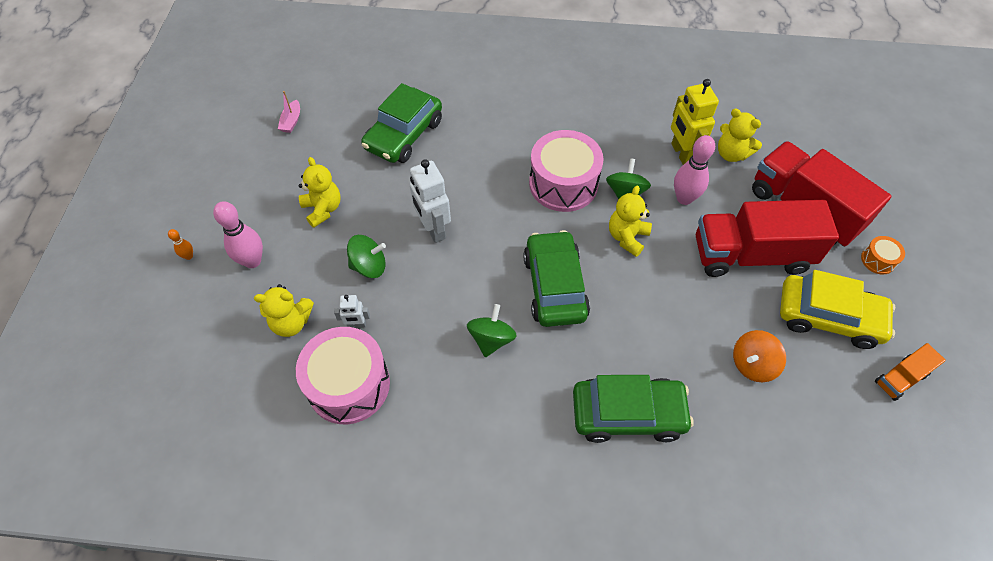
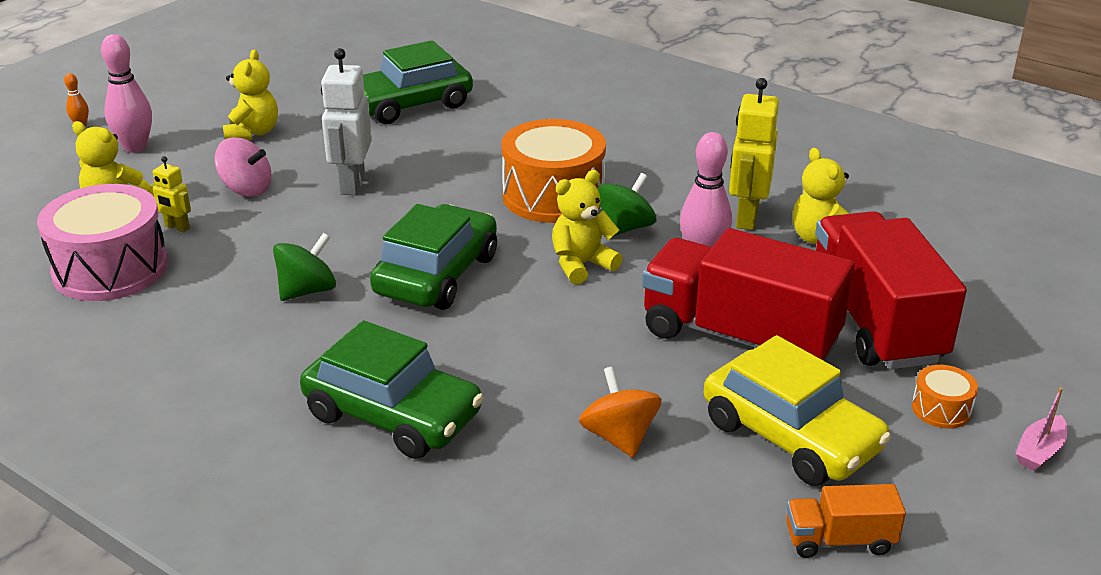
camera: 30 degrees right, 25 degrees down
(291, 121) = (302, 62): pink boat -> pink boat (1039, 451)
(356, 325) = (177, 227): white robot -> yellow robot
(369, 266) = (246, 189): green spinning top -> pink spinning top
(563, 184) = (553, 196): pink drum -> orange drum
(752, 364) = (619, 437): orange spinning top -> orange spinning top turned 75 degrees clockwise

